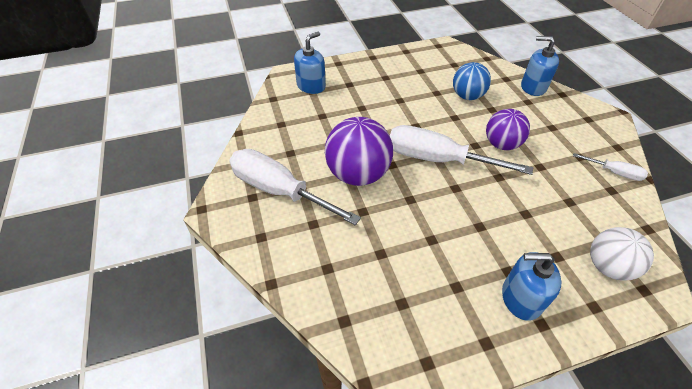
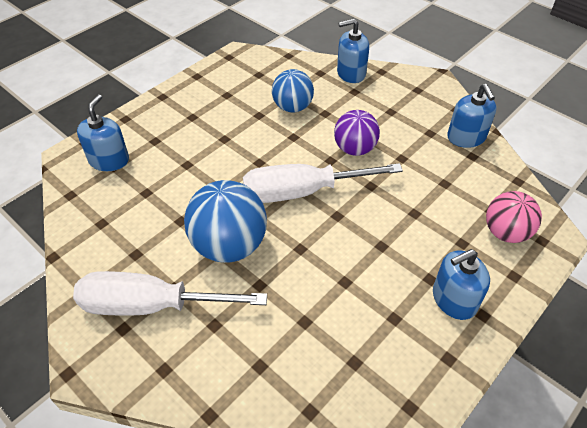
camera: 30 degrees left, 0 degrees up
(358, 174) = (229, 245): purple ball -> blue ball
(607, 266) = (505, 232): white ball -> pink ball
(614, 173) = (466, 137): white screwdriver -> blue soap dispenser

